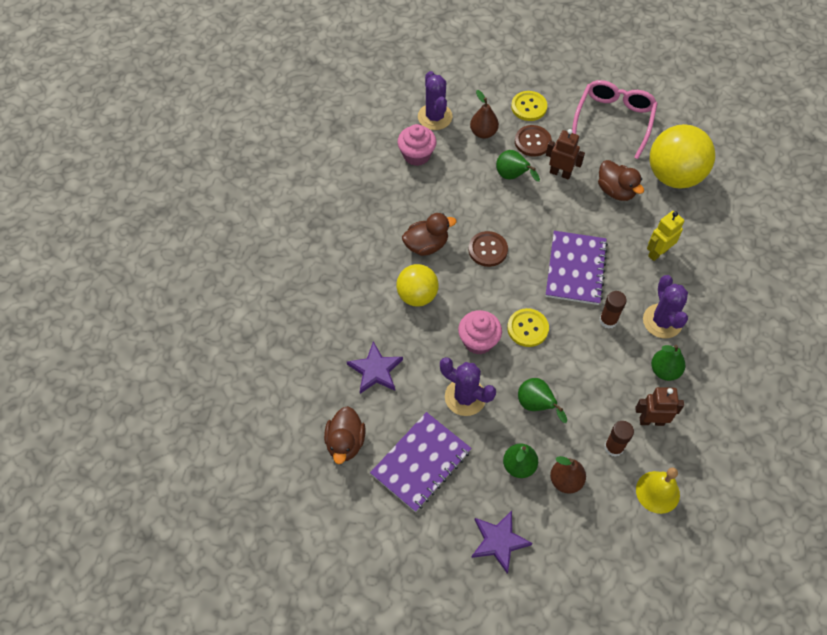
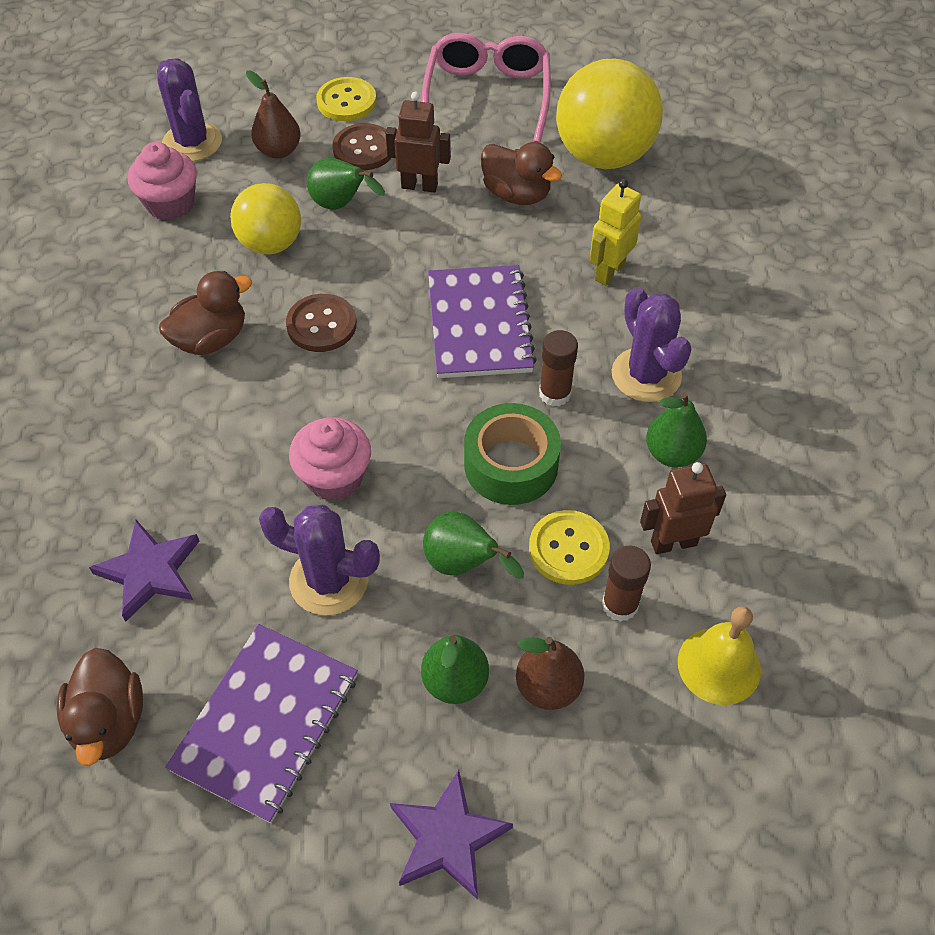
camera: 15 degrees left, 5 degrees down
(417, 295) = (208, 425): yellow ball -> yellow ball (271, 244)
(527, 328) = (418, 437): yellow button -> yellow button (568, 549)
(574, 356) = (511, 465): none -> green tape

